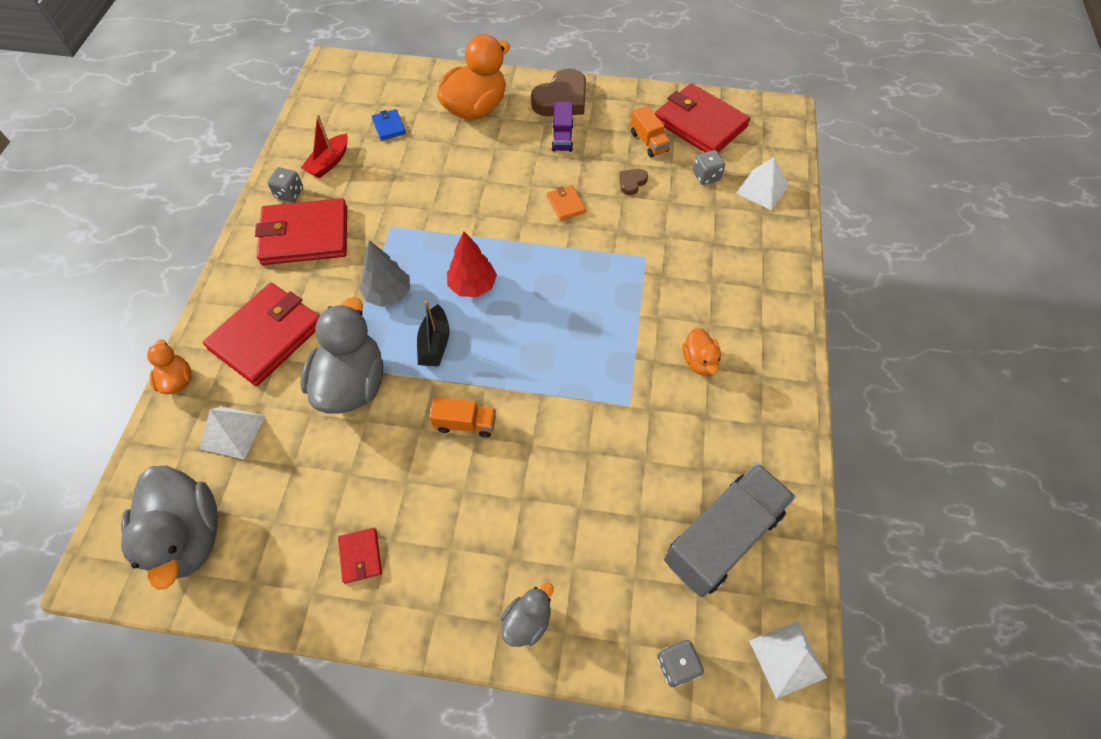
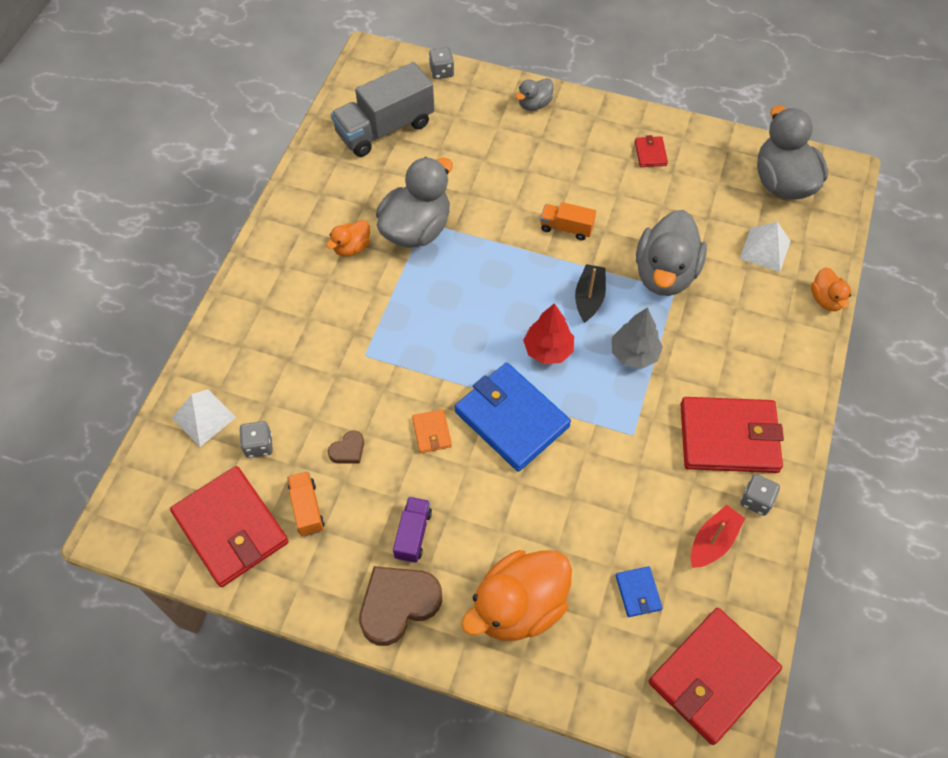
camera: 170 degrees left, 0 degrees up
(267, 336) = (750, 329): red wallet -> red wallet (712, 676)
(499, 224) = (511, 419): none -> blue wallet
(636, 394) = (416, 229): none -> grey duck
(699, 361) = (351, 247): orange duck -> orange duck turned 135 degrees counterclockwise
(787, 659) = (370, 65): white pyramid -> none

